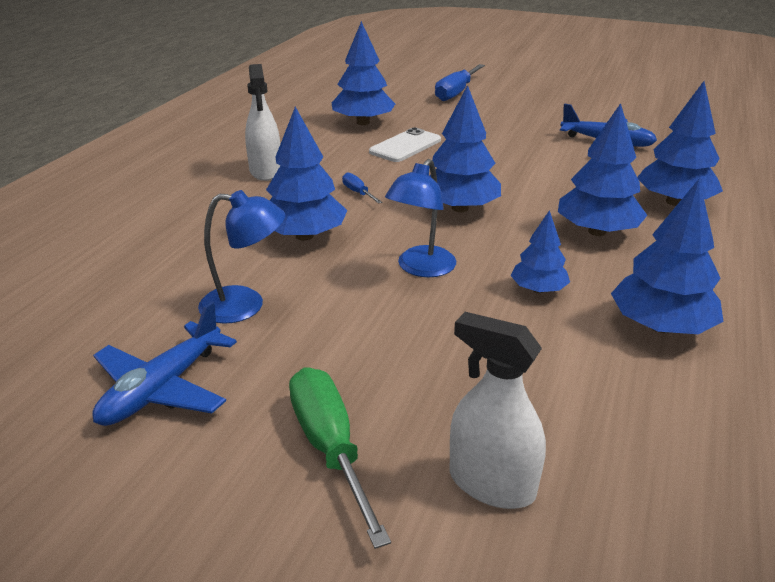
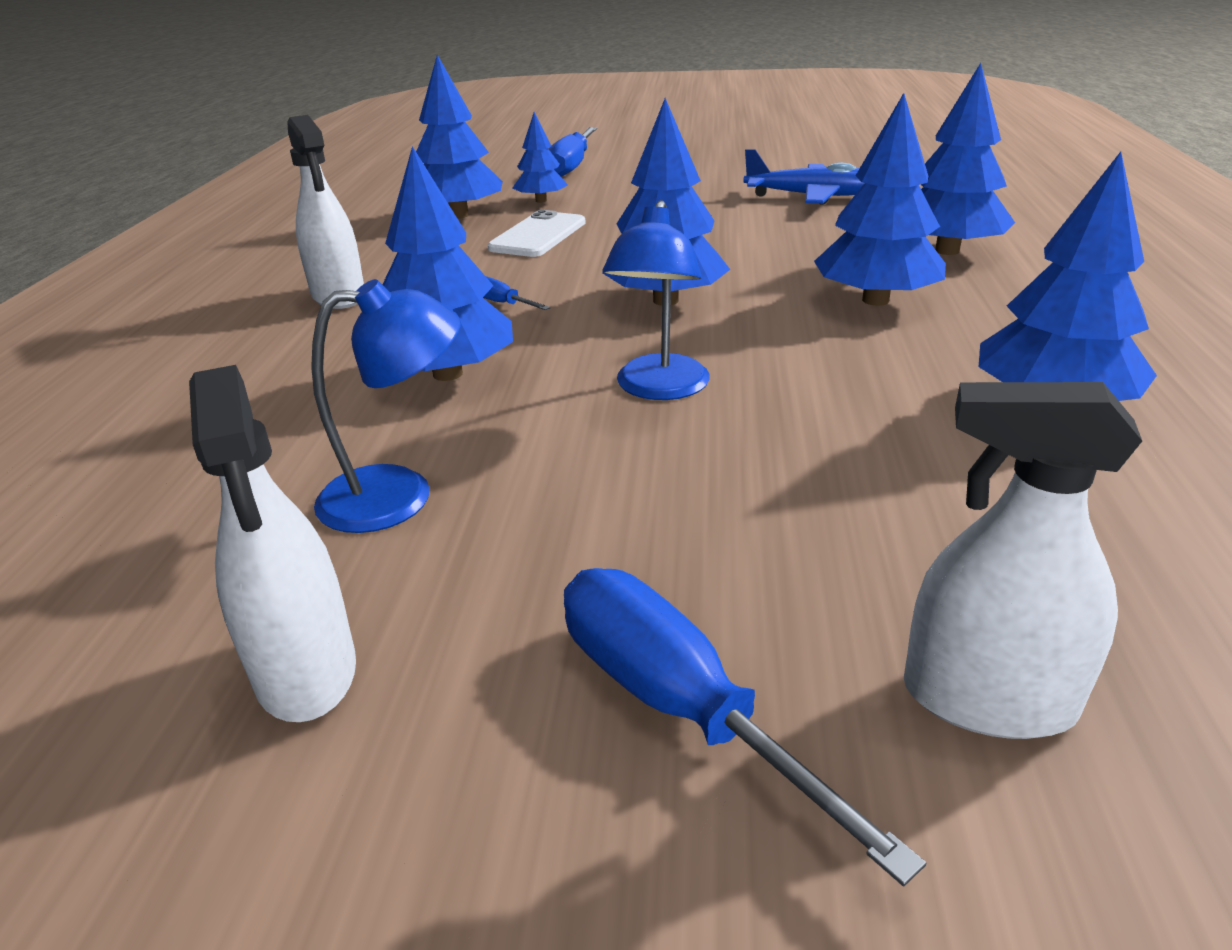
camera: 15 degrees left, 0 degrees up
(162, 388) = (306, 671): blue plane -> white spray bottle
(330, 448) = (679, 706): green screwdriver -> blue screwdriver
(538, 289) = (849, 387): blue tree -> blue tree (541, 201)

